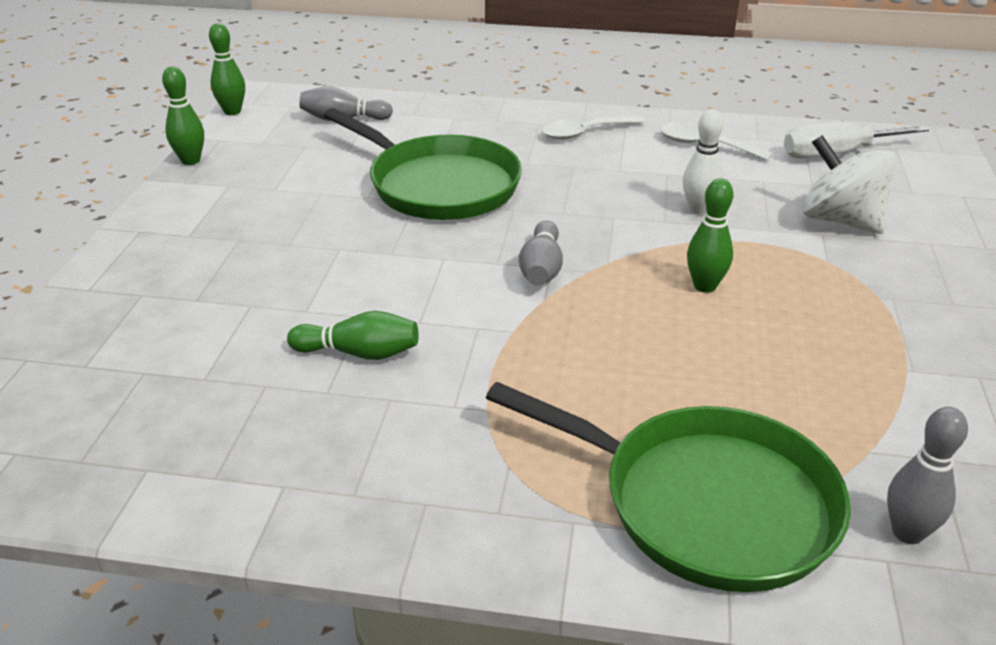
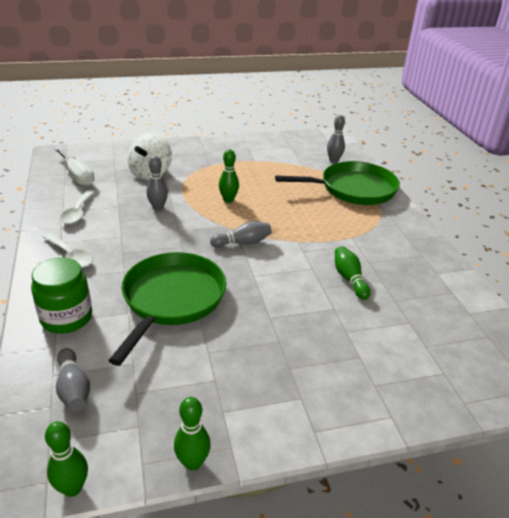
camera: 115 degrees left, 0 degrees up
(456, 123) = (66, 318): none -> green jar
(698, 209) = (158, 207): white bowling pin -> grey bowling pin
(707, 504) = (354, 189): green pan -> green pan turned 75 degrees clockwise

